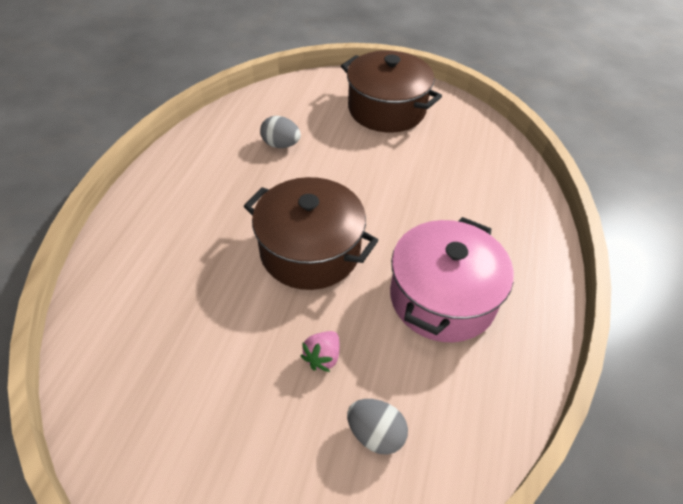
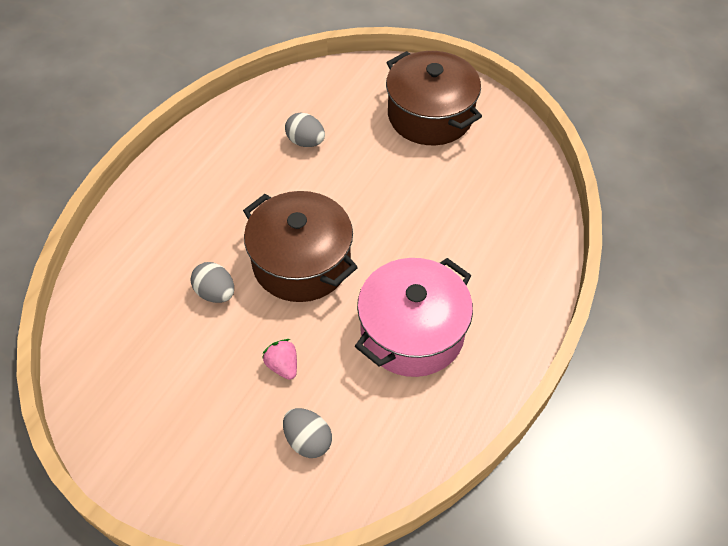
camera: 15 degrees right, 5 degrees up
(229, 295) = (215, 293): none -> grey egg
(322, 357) = (283, 366): pink strawberry -> pink strawberry turned 105 degrees clockwise

